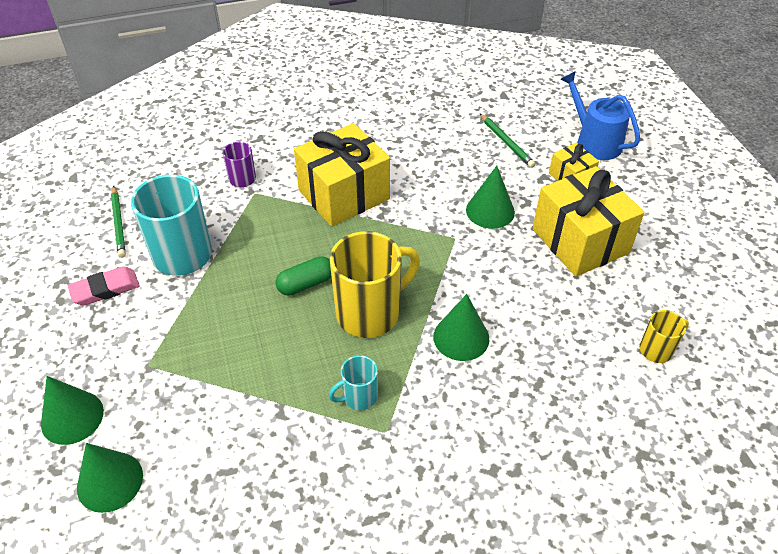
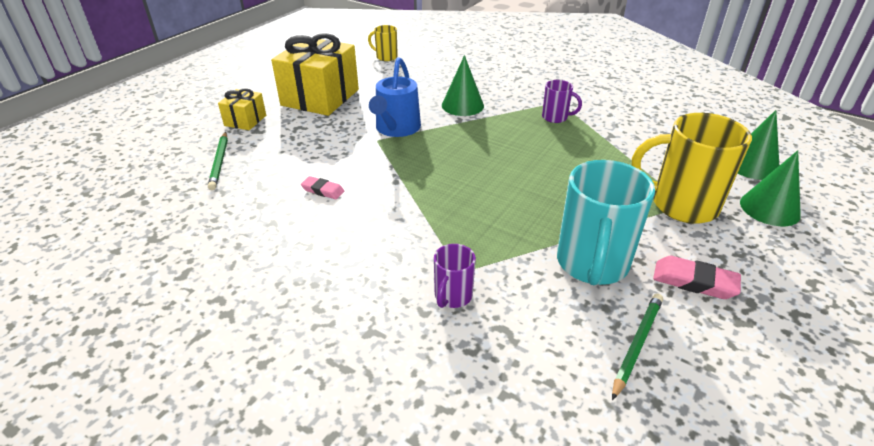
camera: 130 degrees left, 10 degrees down
(306, 284) = (513, 178): green capsule -> none
(344, 194) = (393, 213): yellow gift -> none
(358, 397) = (555, 117): turquoise mug -> purple mug
(370, 313) = (494, 141): yellow mug -> yellow mug (681, 205)
(410, 175) = (323, 190): none -> pink eraser
(490, 211) = (327, 137): green cone -> none
(506, 142) = (219, 162): green pencil -> green pencil turned 150 degrees clockwise
(594, 141) = (181, 125): blue watering can -> blue watering can (396, 128)

